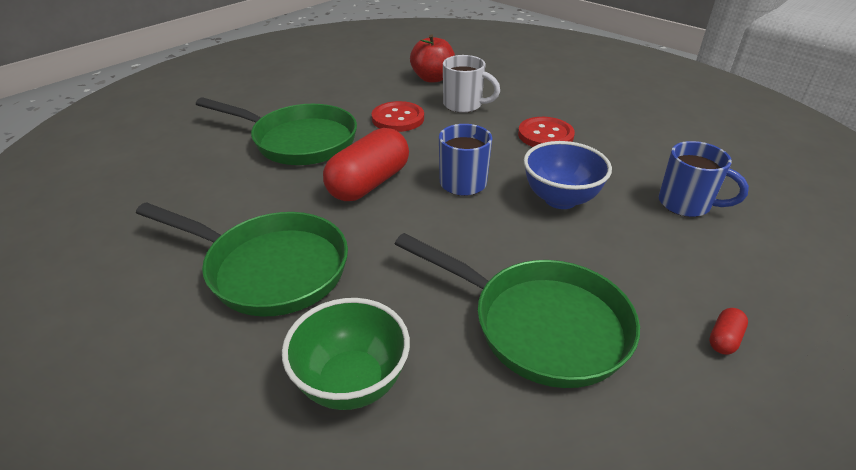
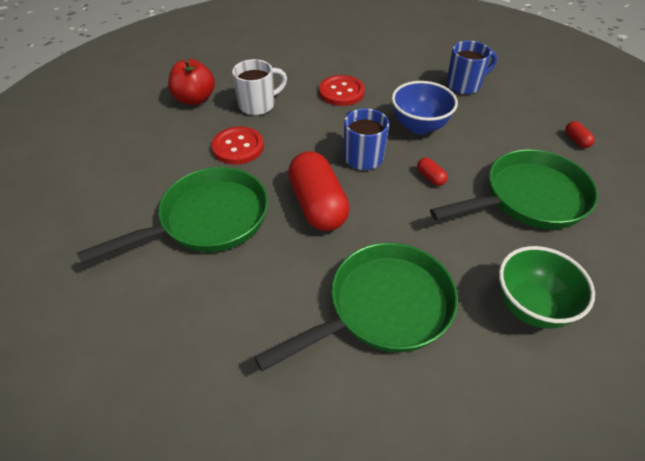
camera: 55 degrees left, 10 degrees up
(485, 235) = (430, 177): none -> red capsule

